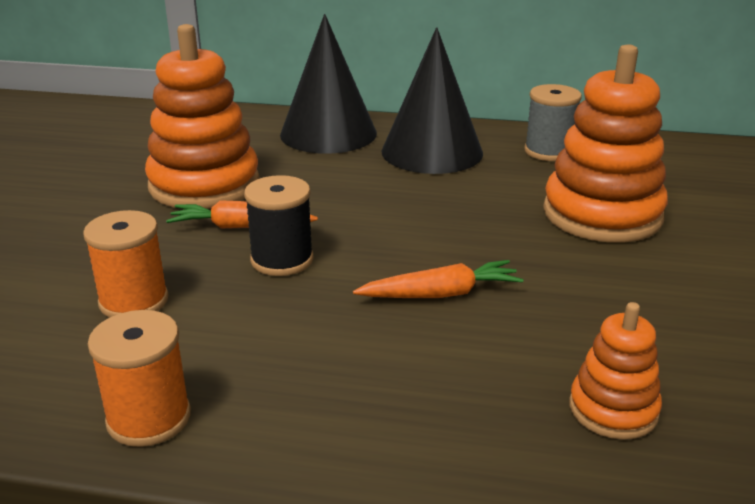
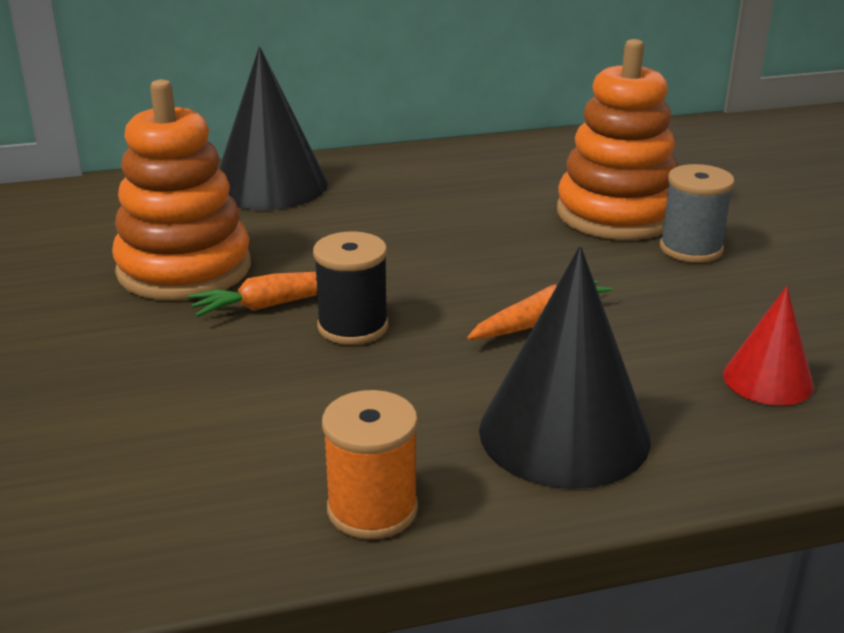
camera: 25 degrees left, 0 degrees up
(134, 301) = (234, 407): orange spool -> none
(432, 152) = (401, 184): black cone -> black cone (564, 433)
(548, 151) = (515, 162): grey spool -> grey spool (691, 249)
(613, 409) = (767, 380): orange stacking toy -> red cone

